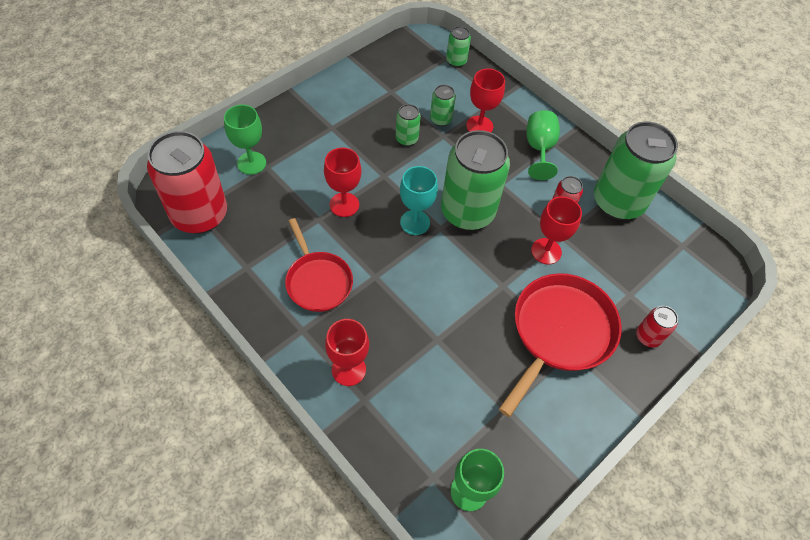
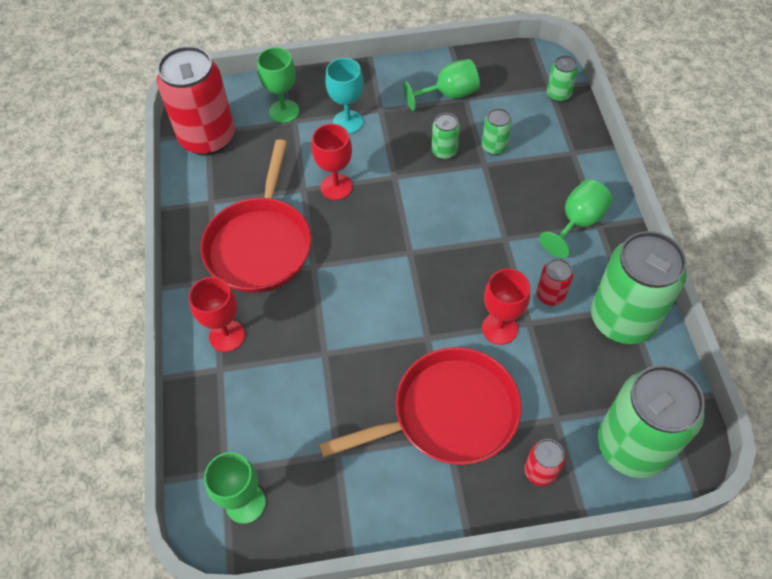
camera: 40 degrees right, 0 degrees up
(318, 281) = (260, 244): red pan -> red pan, size x1.55
(376, 94) = (449, 95): none -> green goblet
(415, 222) = (389, 235): turquoise goblet -> turquoise goblet (348, 122)
(467, 212) = (449, 250): green can -> green can (632, 446)
(479, 126) = (530, 171): red goblet -> none

